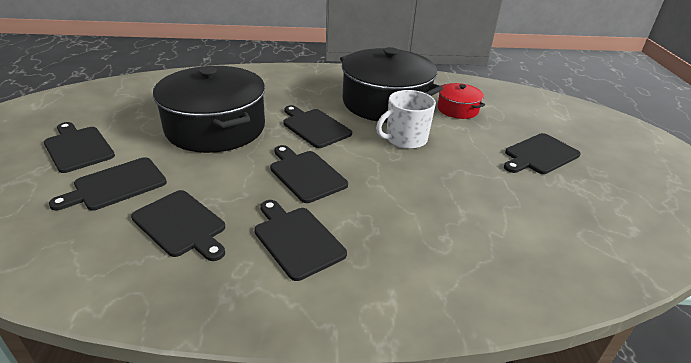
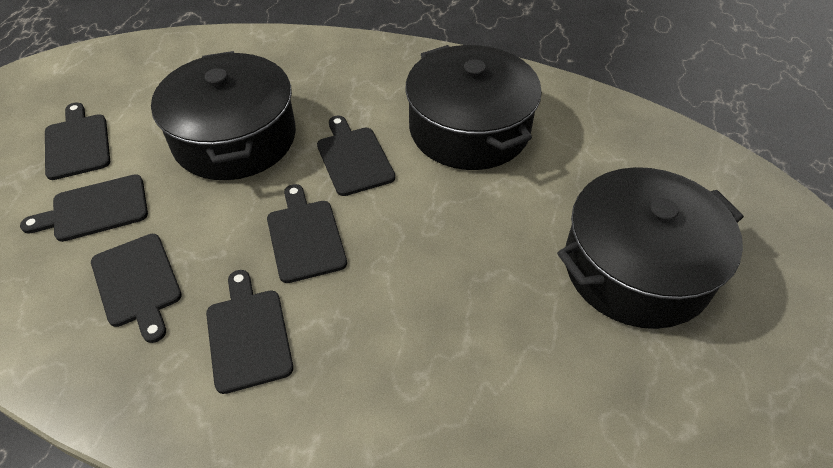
camera: 20 degrees right, 15 degrees up
(405, 139) = (460, 201): white mug -> none
(457, 109) = (566, 158): red pot -> none
(539, 155) = (636, 267): black cutting board -> black pot

